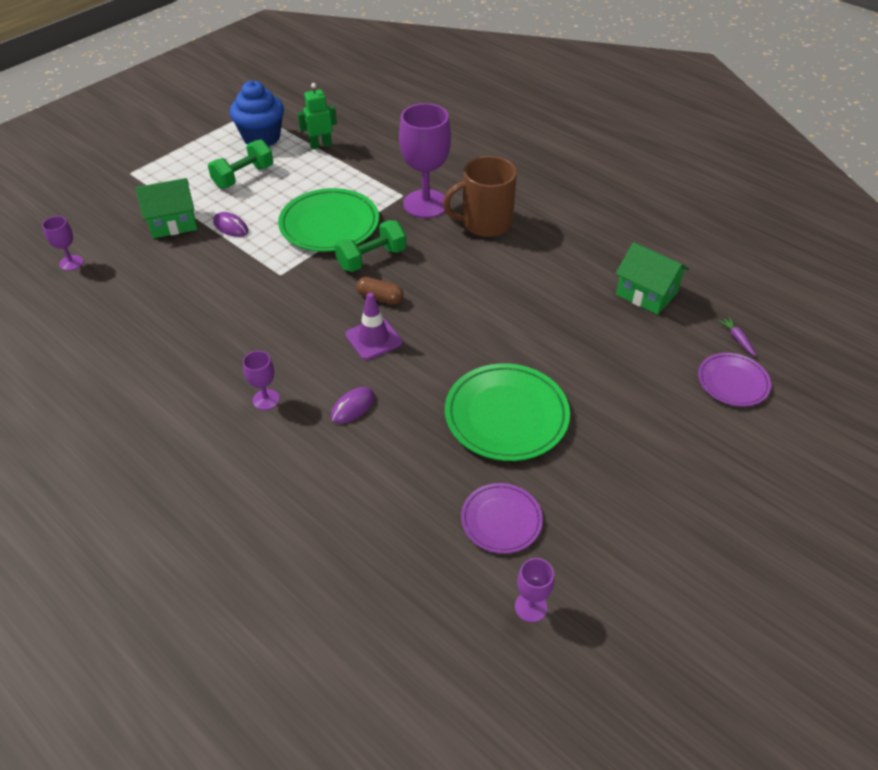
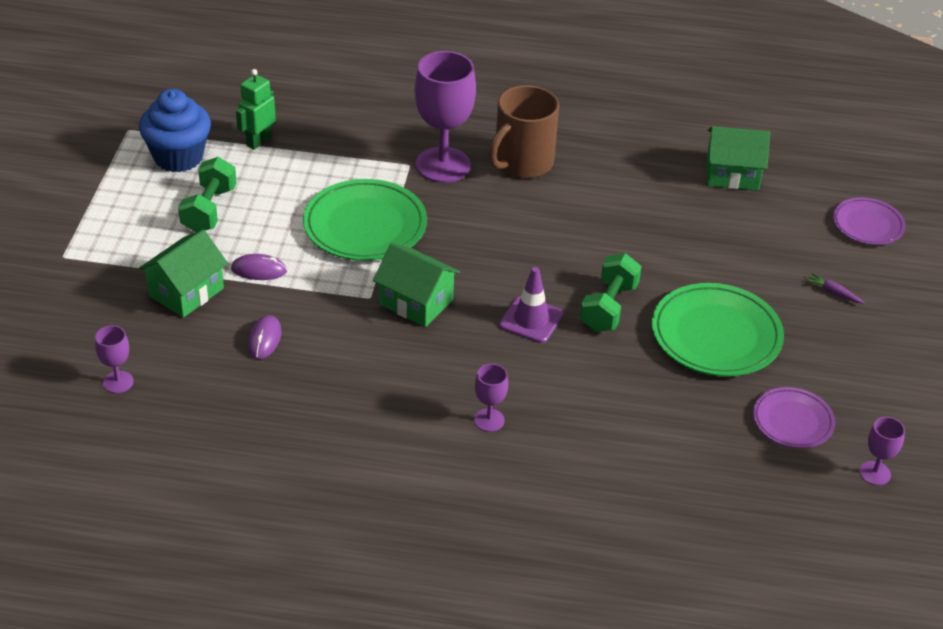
camera: 35 degrees left, 5 degrees down
(307, 291) = (416, 302): none -> green house
(353, 407) = (576, 389): purple mouse -> purple mouse (264, 339)
(371, 259) = (447, 243): green dumbbell -> green dumbbell (608, 307)
(380, 298) = (496, 278): brown capsule -> none
(737, 339) = (840, 185): purple carrot -> purple carrot (833, 293)

